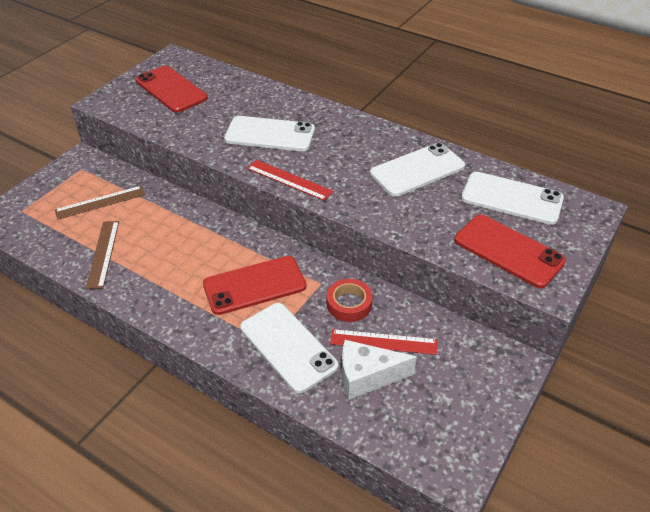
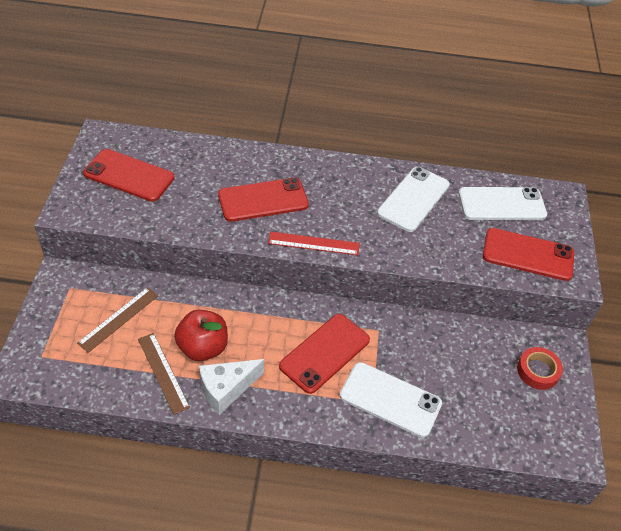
camera: 30 degrees left, 5 degrees up
(150, 245) = (203, 347): none -> red apple
(270, 134) = (263, 200): white phone -> red phone
(349, 304) = (413, 341): red tape -> red tape (538, 371)
(367, 377) = (467, 401): white cheese -> white cheese (226, 389)
(383, 342) = (460, 365): red ruler -> none

